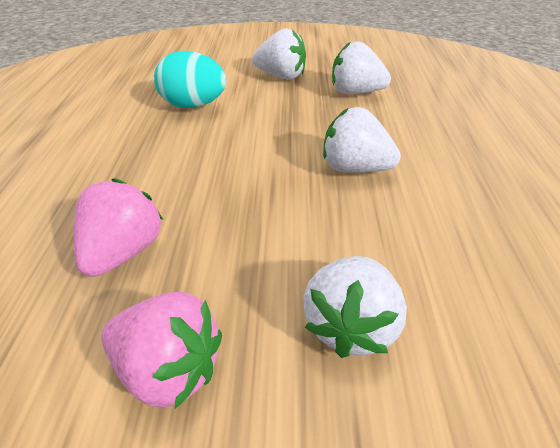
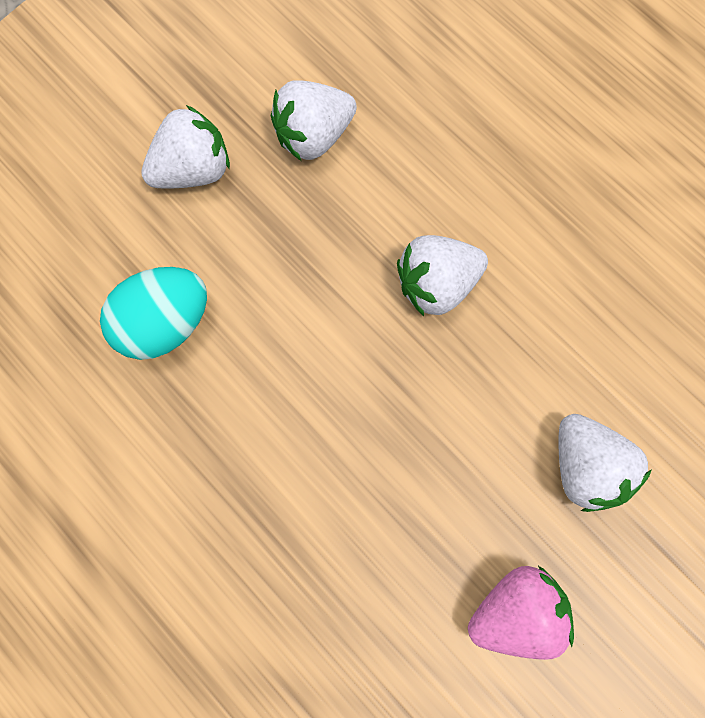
camera: 45 degrees left, 35 degrees up
(123, 252) = (366, 564): pink strawberry -> none

